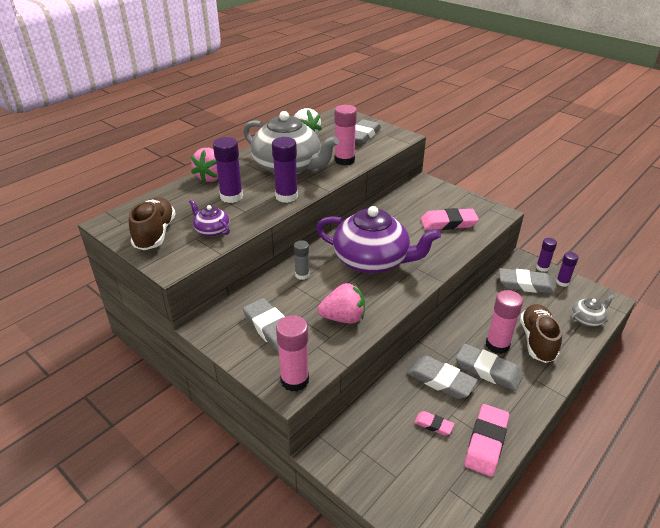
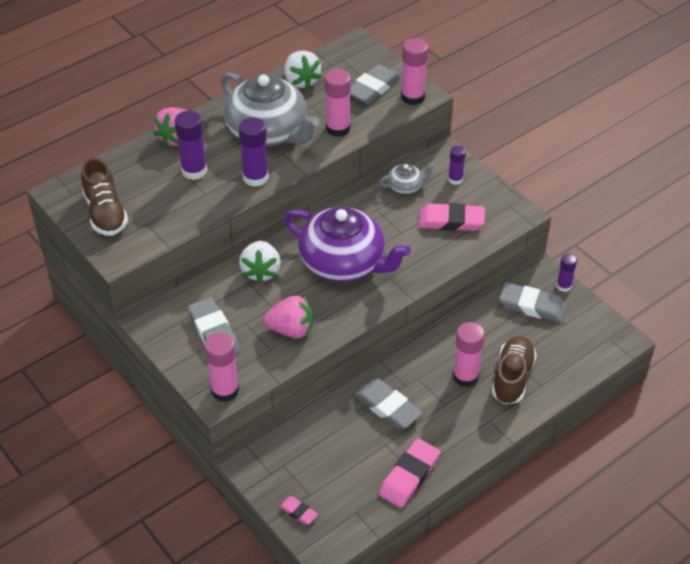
camera: 10 degrees right, 10 degrees up
(155, 234) = (105, 213): brown shoe -> brown shoe turned 150 degrees clockwise
(211, 230) = (165, 216): purple teapot -> none
(302, 275) = (261, 271): grey glue stick -> white strawberry
(395, 138) = (412, 97): none -> pink glue stick
(433, 425) = (363, 452): pink eraser -> pink eraser (298, 512)
(488, 370) = (442, 403): grey eraser -> none
(562, 282) = (578, 309): purple glue stick -> purple glue stick (455, 179)
(587, 319) = (583, 359): grey teapot -> grey teapot (406, 186)

